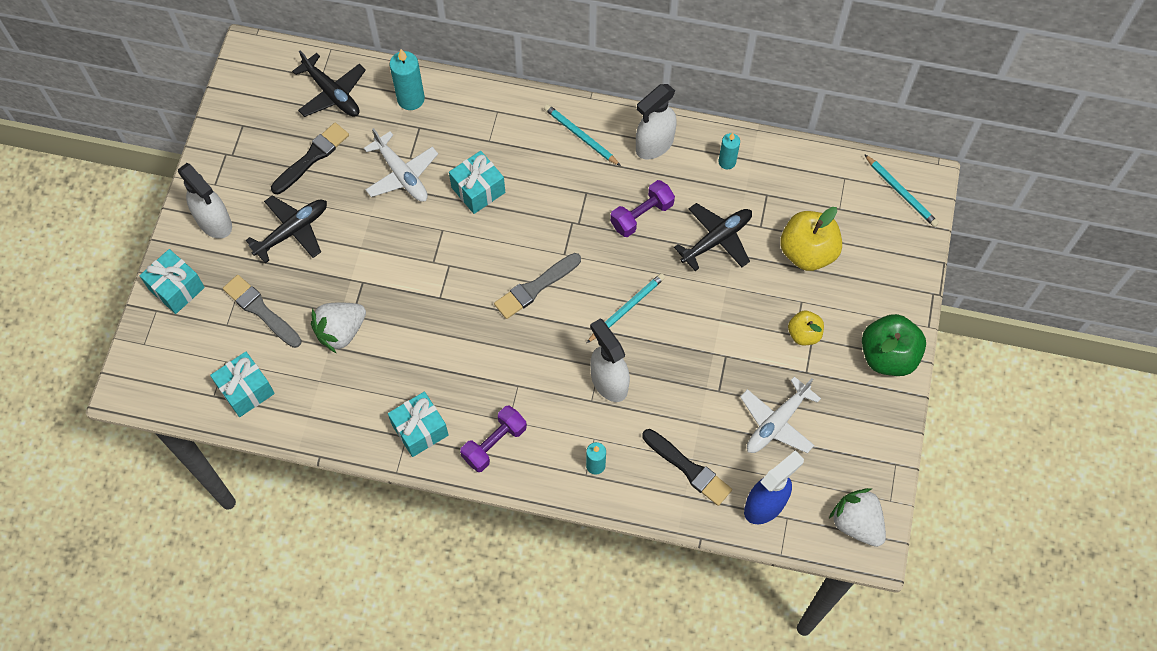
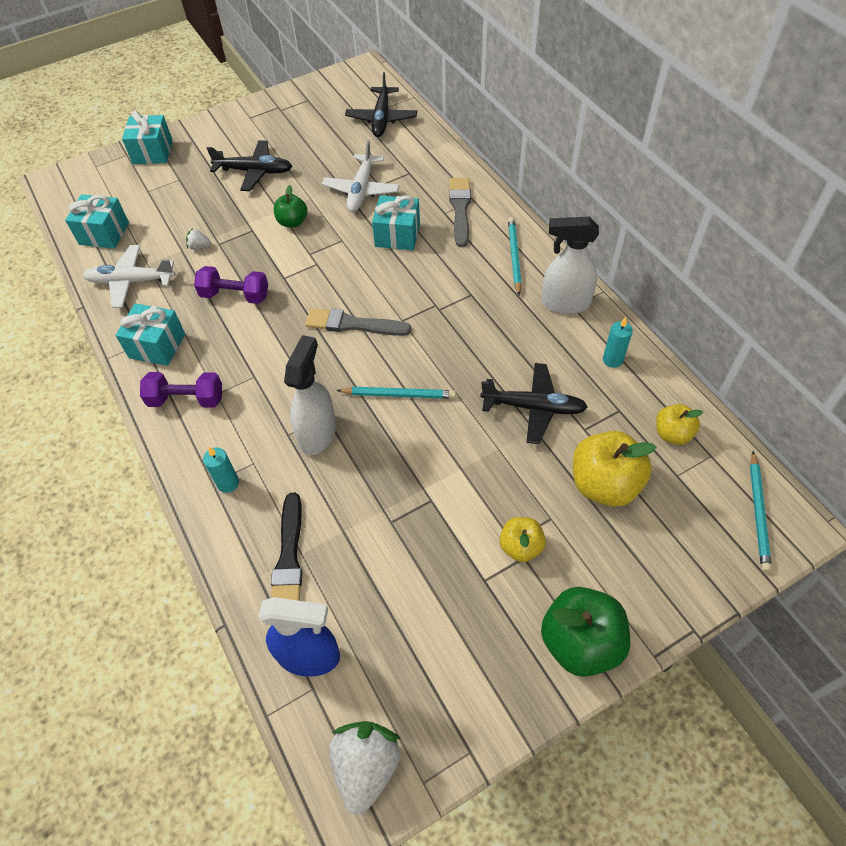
camera: 50 degrees right, 10 degrees down
(214, 222) = (221, 135): white spray bottle -> none
(260, 310) = (175, 198): grey brush -> grey brush (460, 209)
(312, 157) = (322, 142): black brush -> none
(341, 331) = (199, 247): white strawberry -> white strawberry, size x0.45
(385, 248) = (292, 222): none -> green apple
(411, 99) = (426, 154): turquoise candle -> none
(642, 215) = (494, 342): purple dumbbell -> purple dumbbell (235, 295)
(777, 422) = (406, 596): white plane -> white plane (131, 281)
(811, 183) = (672, 434): none -> yellow apple

